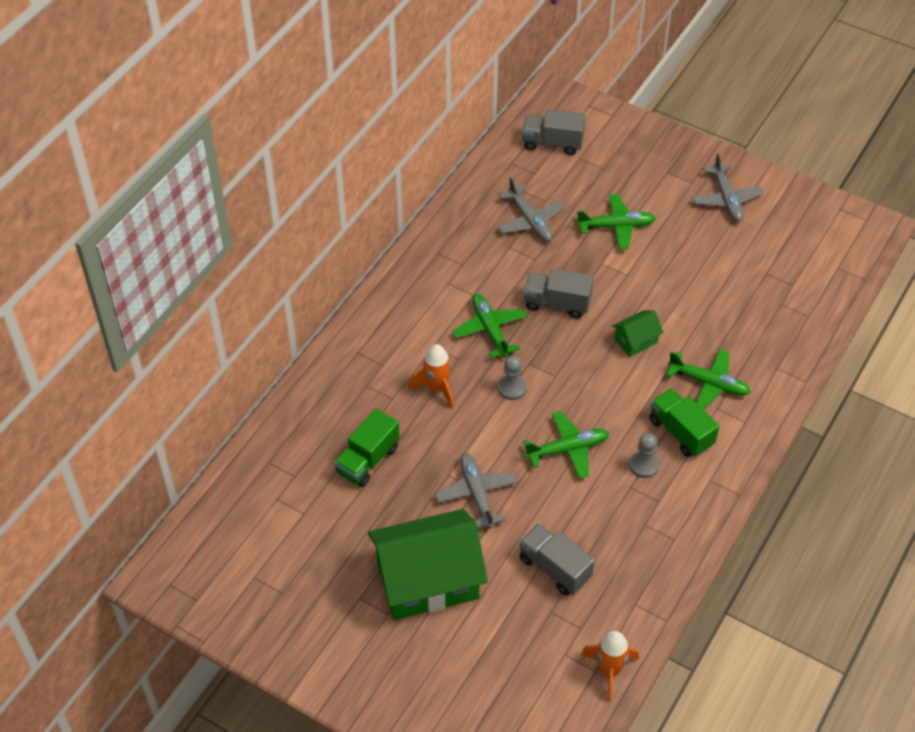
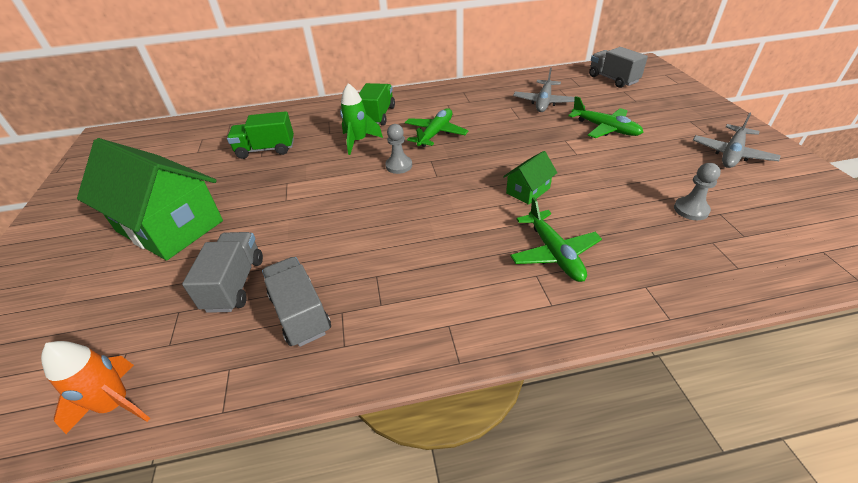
camera: 50 degrees right, 10 degrees down
(437, 388) = (358, 141): orange rocket -> green rocket
(477, 494) = (280, 203): grey plane -> none
(557, 303) = (499, 143): grey truck -> grey truck (300, 313)
(567, 449) = (375, 219): green plane -> none
(635, 341) = (528, 191): green house -> green house turned 60 degrees counterclockwise
(644, 465) = (410, 269): grey pawn -> grey pawn (691, 210)
(681, 432) = (476, 269): green truck -> green truck (377, 116)

